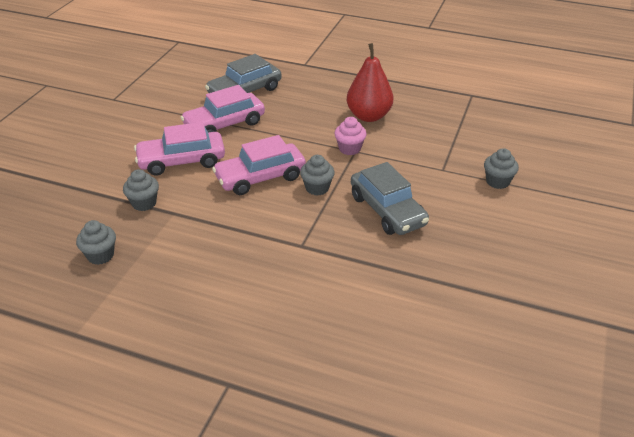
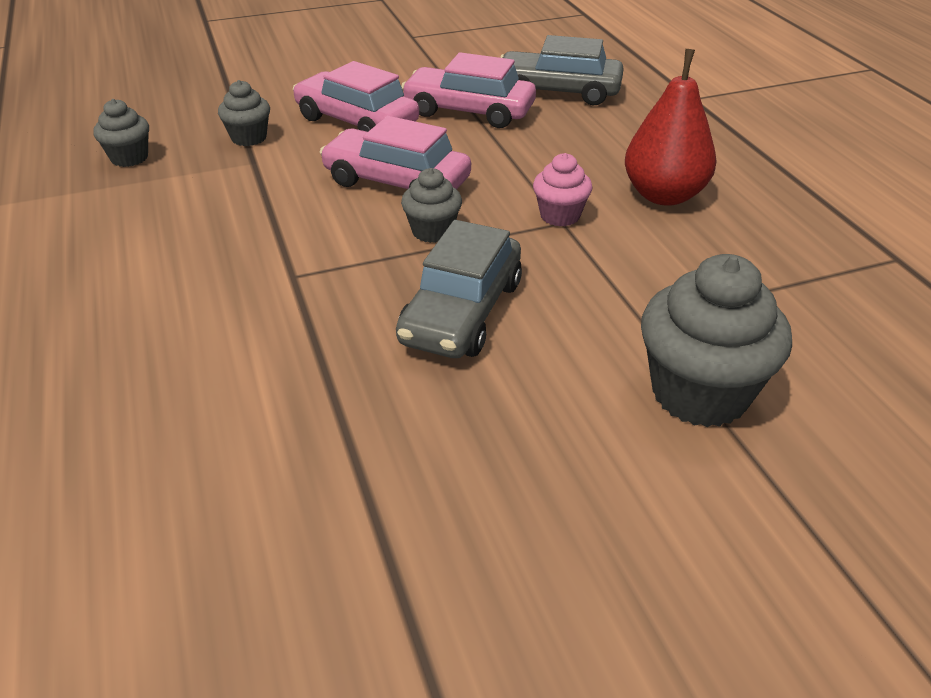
camera: 50 degrees right, 0 degrees up
(497, 182) = (699, 393): grey cupcake -> grey cupcake, size x1.85

